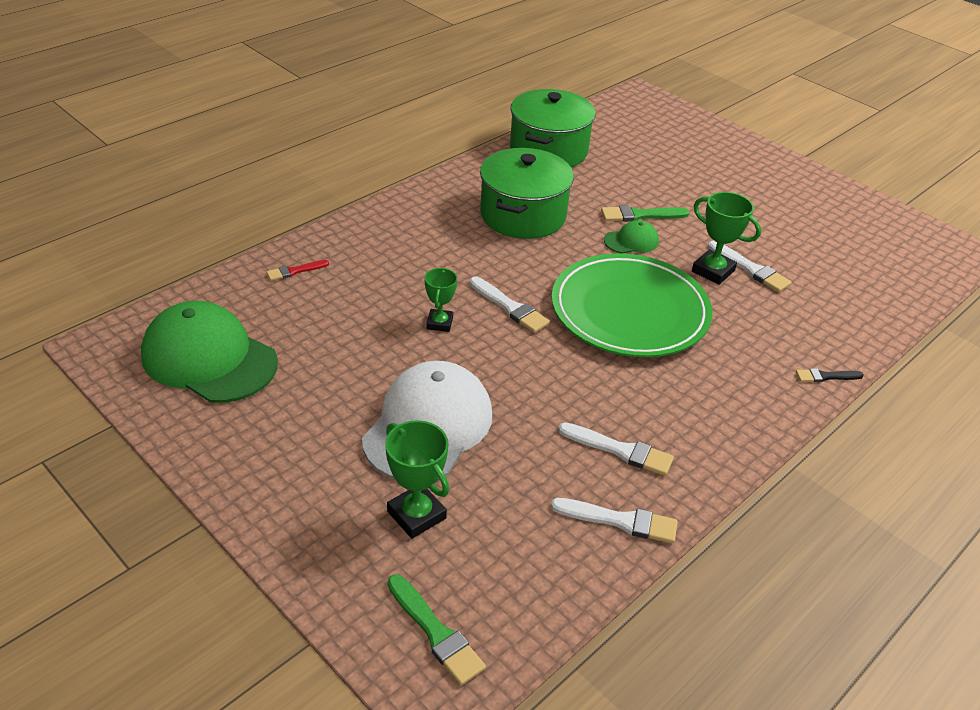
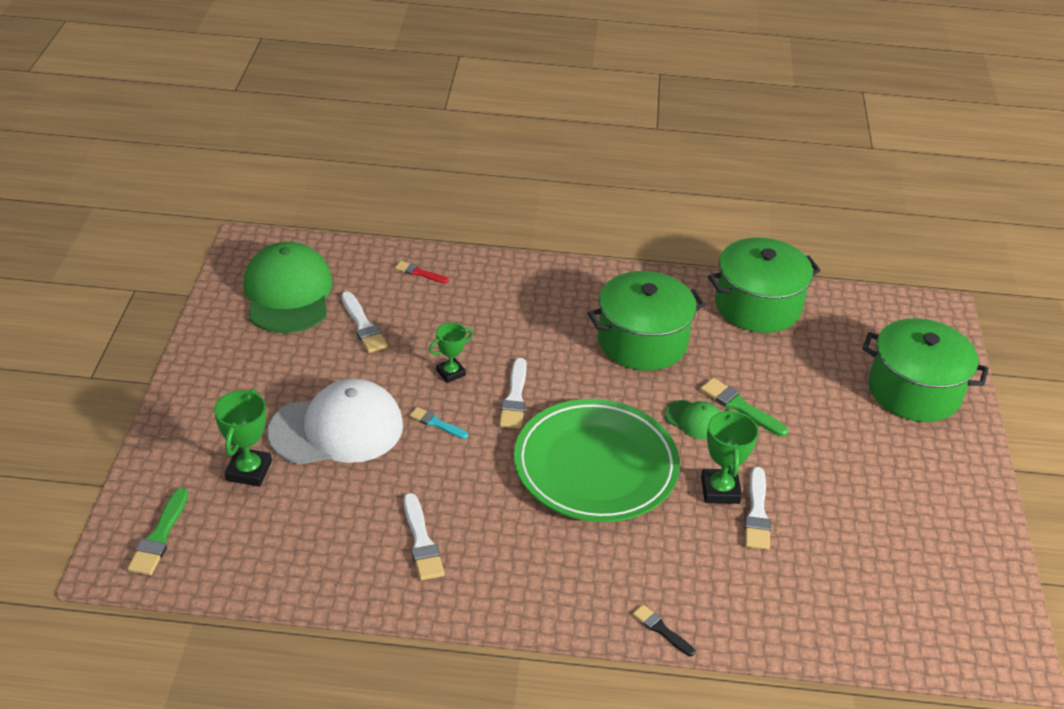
camera: 50 degrees right, 0 degrees up
(490, 364) = (436, 423): none -> turquoise brush
(620, 521) = (347, 578): white brush -> white brush (363, 326)
(700, 145) = (914, 390): none -> green pot

